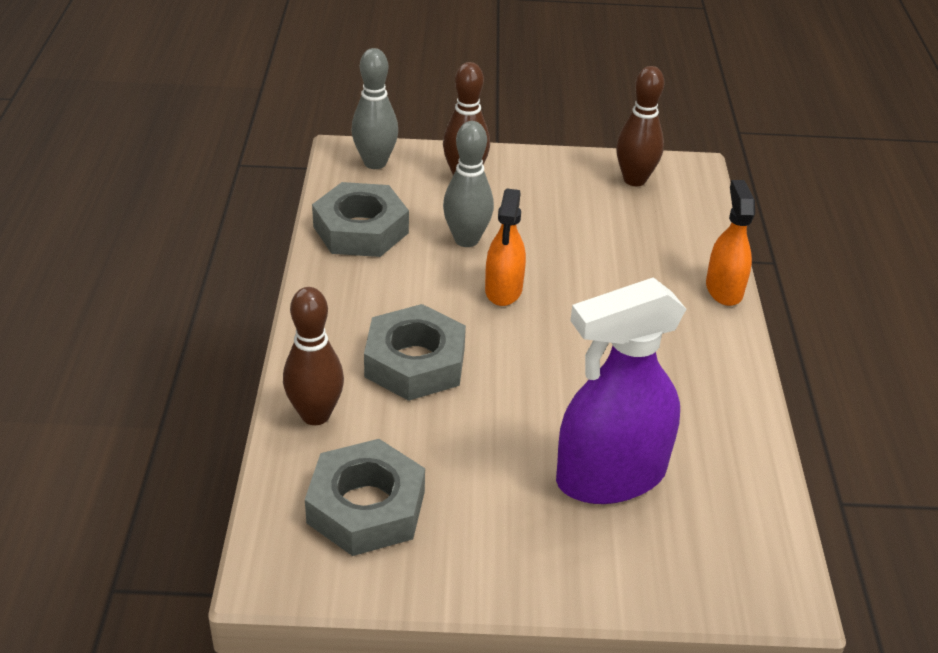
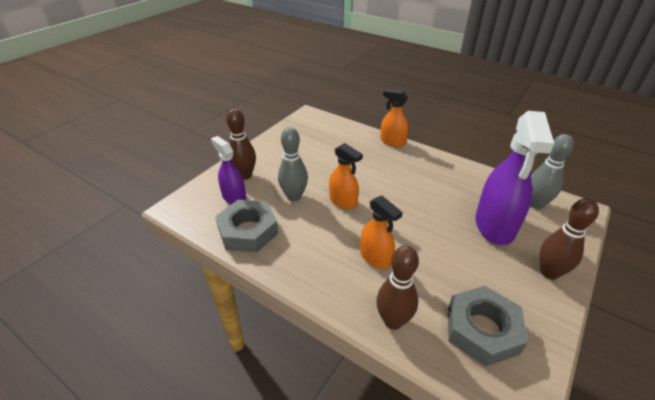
camera: 55 degrees left, 0 degrees up
(375, 163) = (197, 200): grey bowling pin -> grey bowling pin (535, 204)
(412, 188) = (234, 197): none -> purple spray bottle
(415, 362) = (375, 257): grey nut -> orange spray bottle
(634, 180) = (301, 130): brown bowling pin -> brown bowling pin (549, 272)

